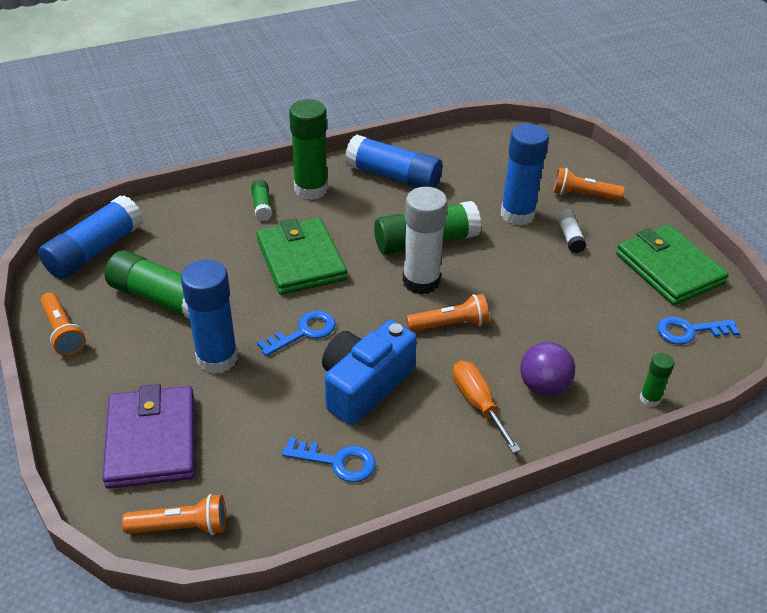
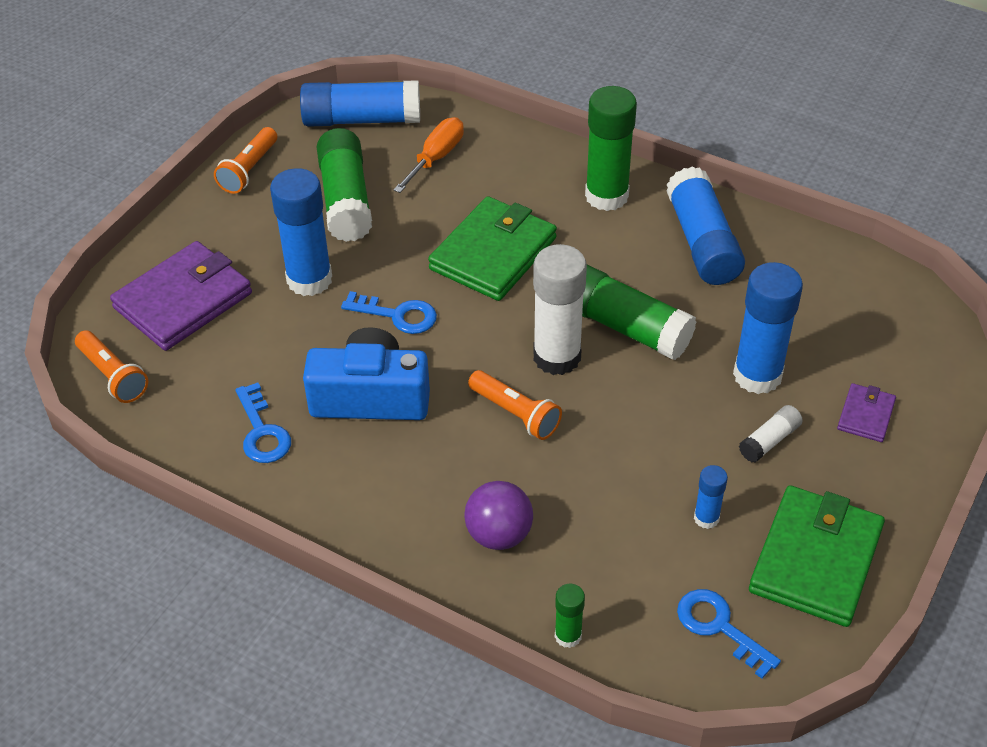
camera: 55 degrees right, 5 degrees up
(262, 206) = (540, 179): green glue stick -> none
(478, 404) = (425, 494): orange screwdriver -> orange screwdriver (436, 157)
(583, 195) = (866, 415): orange flashlight -> purple wallet
(605, 292) = (706, 518): none -> blue glue stick

